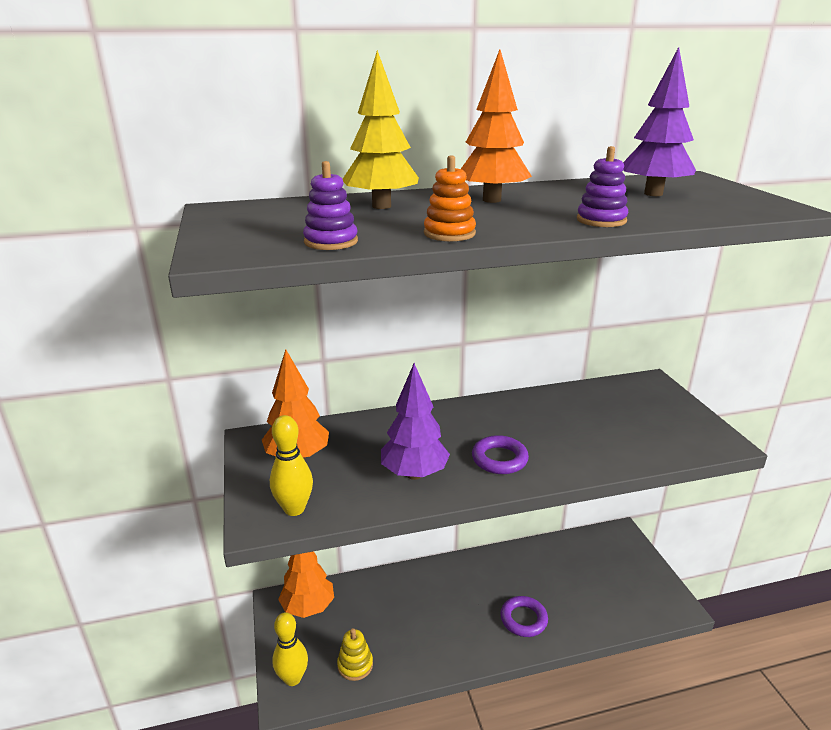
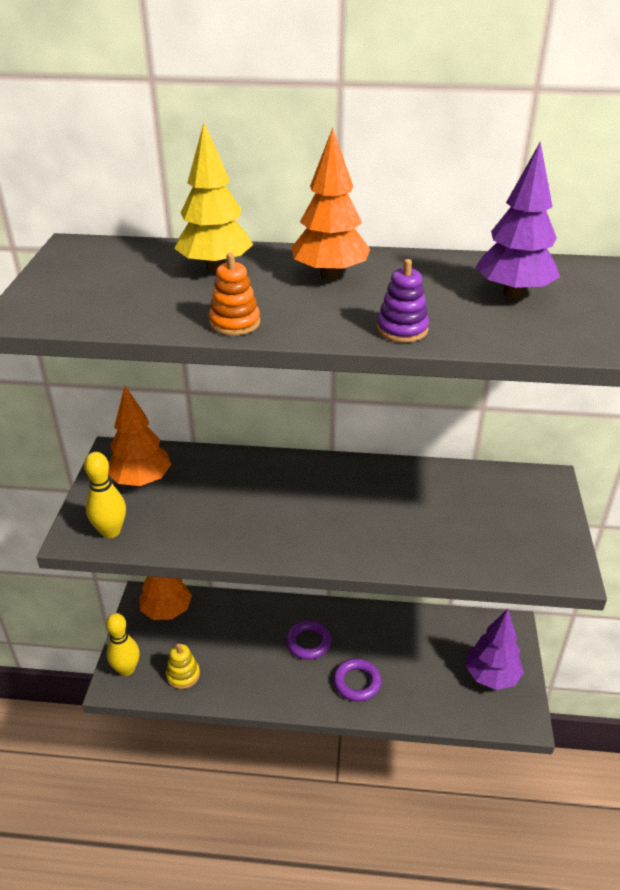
camera: 20 degrees right, 10 degrees up
(331, 242) = (122, 315): purple stacking toy -> none
(414, 474) = (232, 524): purple tree -> purple tree (491, 676)
(499, 459) = (320, 530): purple ring -> purple ring (308, 642)

